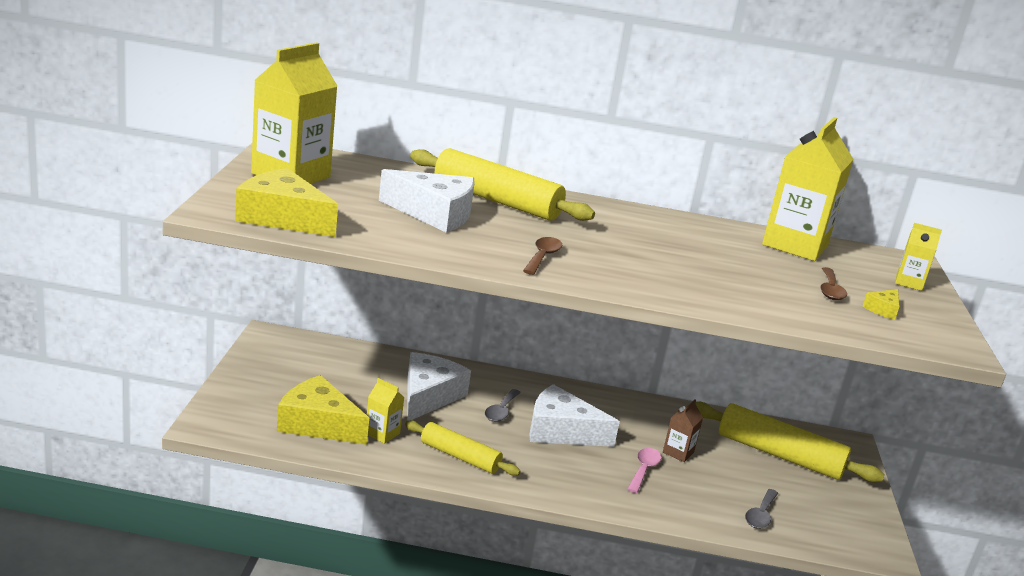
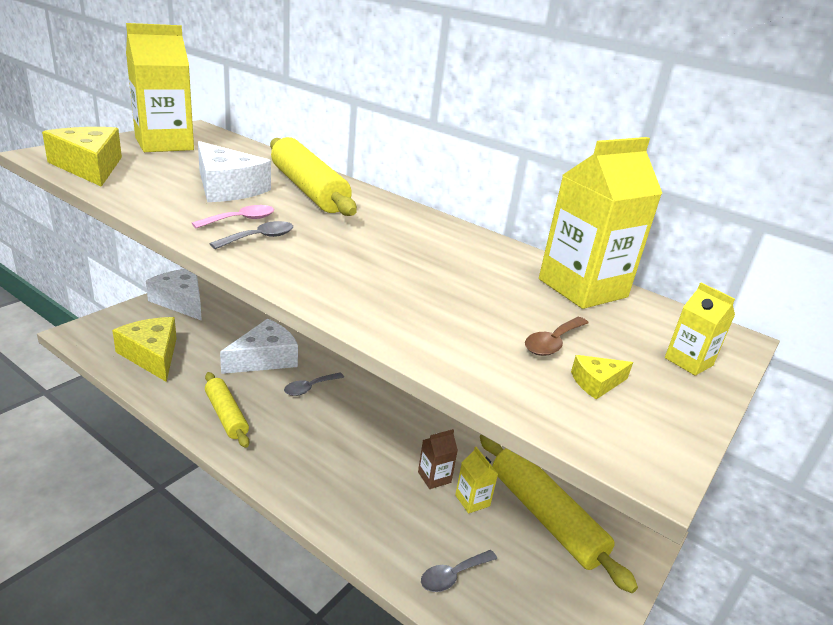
camera: 30 degrees right, 5 degrees up
(382, 433) = (189, 377): yellow carton -> yellow carton (472, 500)
(542, 257) = (259, 238): brown spoon -> grey spoon
(561, 431) = (342, 421): white cheese -> white cheese (181, 301)
(643, 470) = (379, 483): pink spoon -> pink spoon (241, 220)

